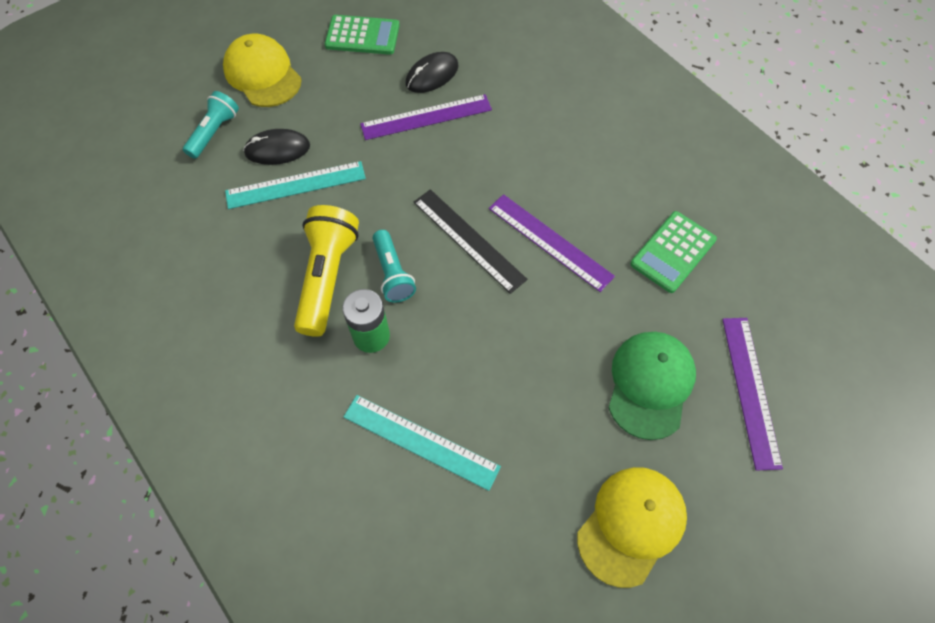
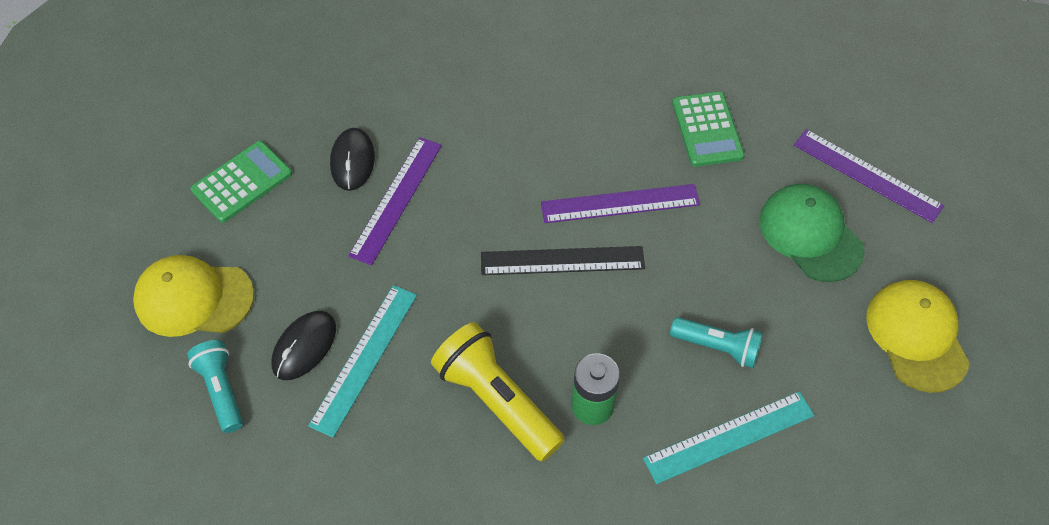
camera: 50 degrees left, 5 degrees down
(392, 274) = (542, 344): turquoise flashlight -> turquoise flashlight (717, 347)

